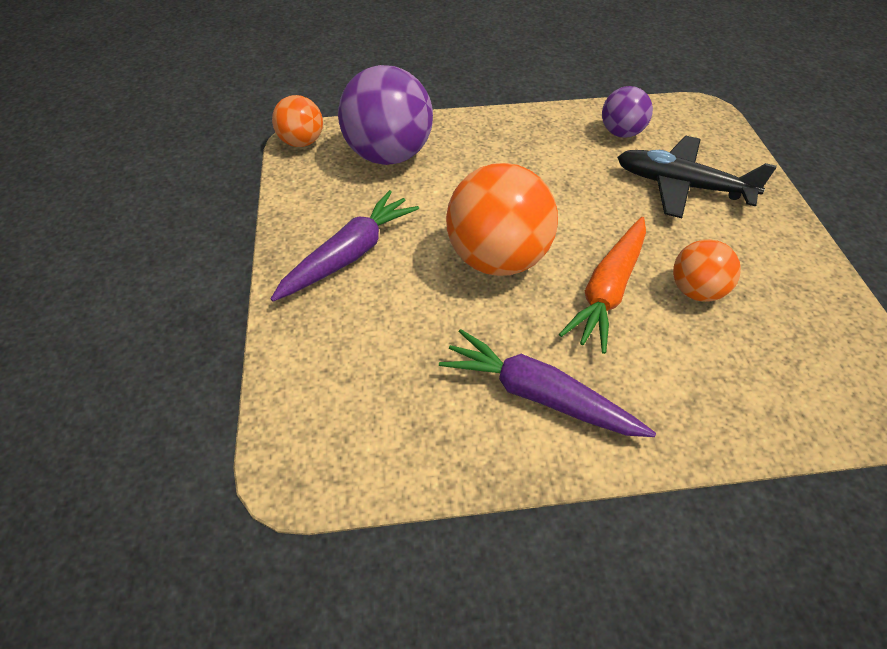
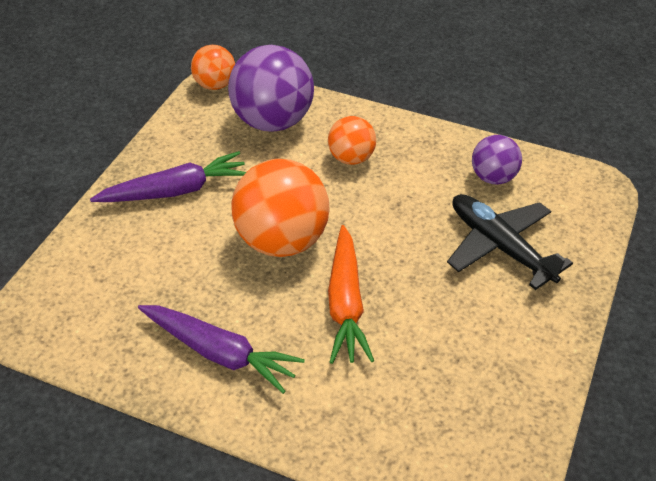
camera: 30 degrees right, 5 degrees down
(539, 395) = (219, 353): purple carrot -> purple carrot turned 150 degrees clockwise
(608, 290) = (346, 303): orange carrot -> orange carrot turned 60 degrees counterclockwise
(696, 291) = (419, 337): orange ball -> orange ball (351, 158)

